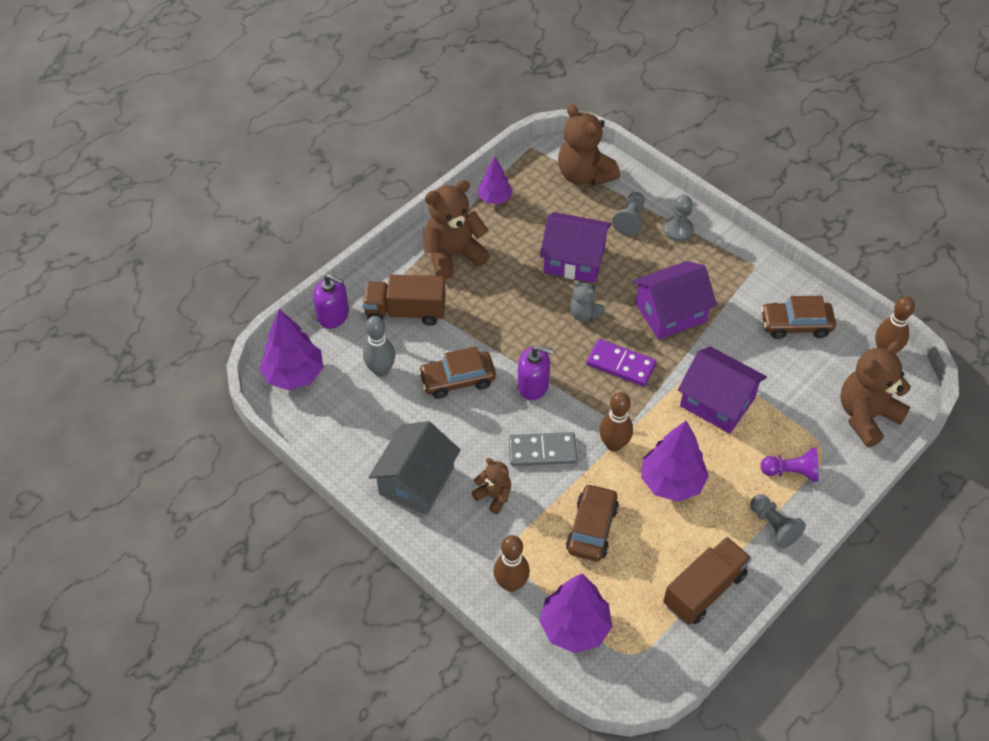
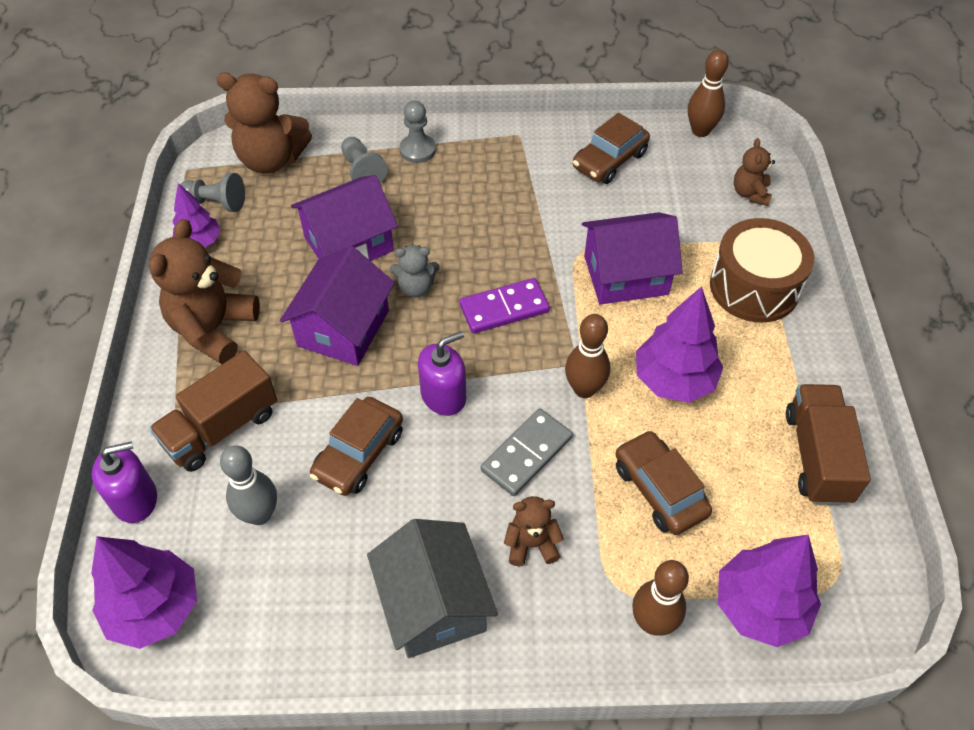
camera: 45 degrees left, 0 degrees up
(670, 312) = (494, 227): purple house -> purple house (343, 328)
(774, 526) = (798, 346): grey pawn -> grey pawn (216, 203)
(791, 472) = (754, 287): purple pawn -> brown drum
(866, 416) = (750, 193): brown teddy bear -> brown teddy bear, size x0.53

